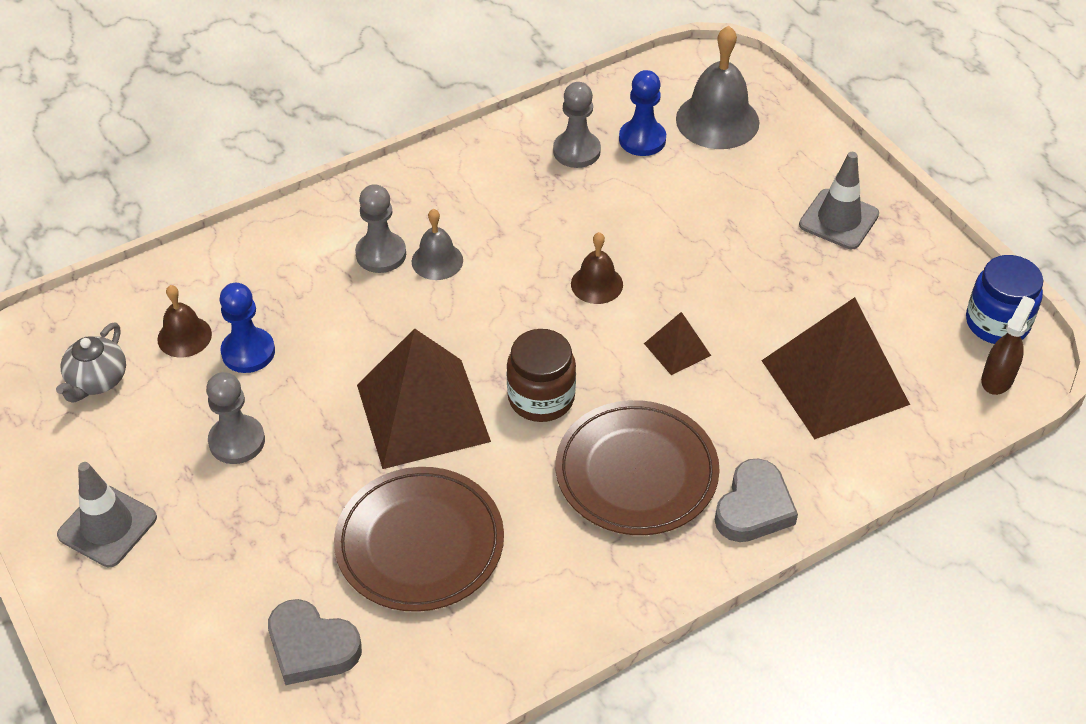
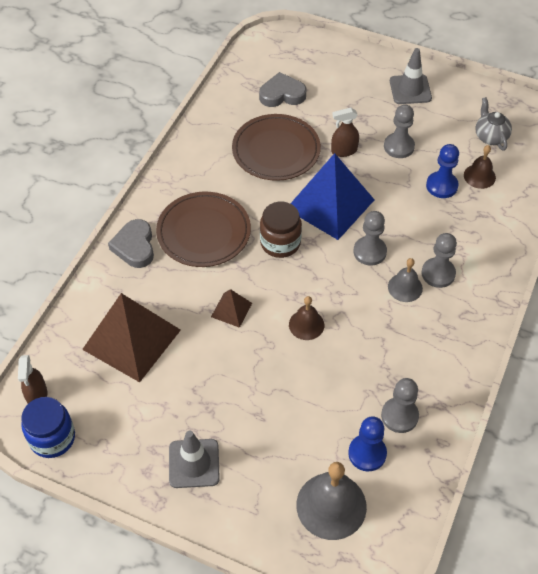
camera: 145 degrees right, 5 degrees up
(321, 482) = (344, 151): none -> brown spray bottle
(422, 413) = (330, 204): brown pyramid -> blue pyramid
(435, 322) = (369, 252): none -> grey pawn

